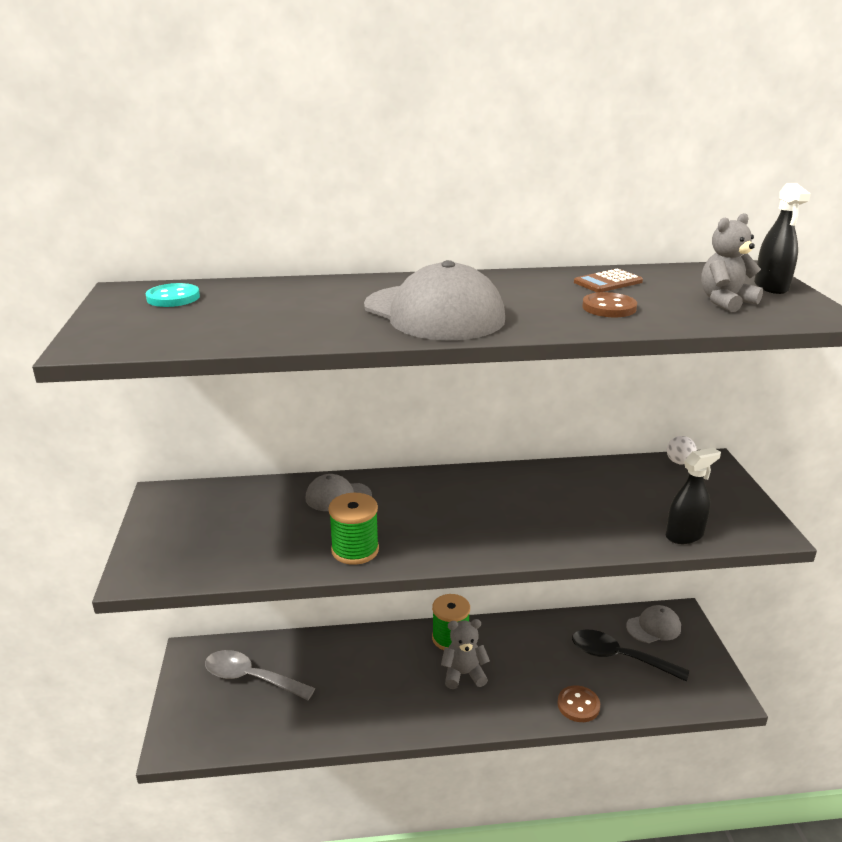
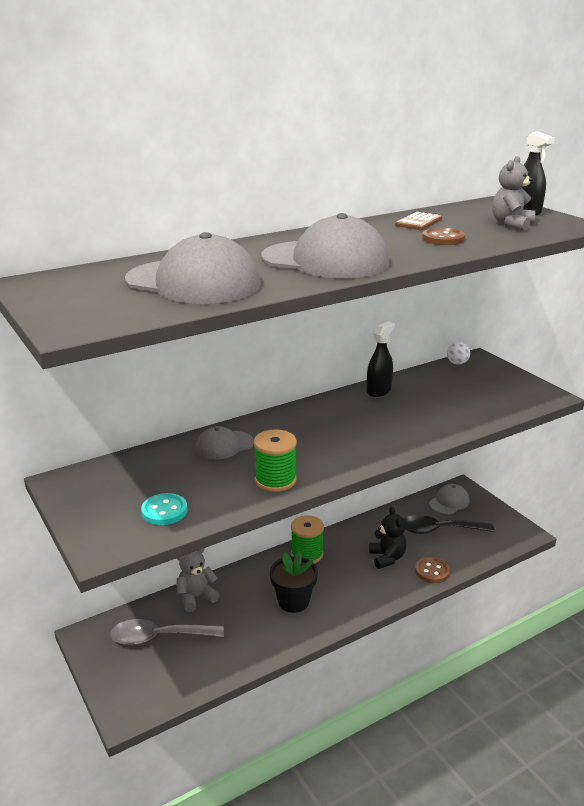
camera: 25 degrees left, 0 degrees up
(173, 298) = (85, 281): turquoise button -> turquoise button (164, 511)
(265, 316) = (193, 282): none -> grey cap
(402, 686) = (293, 601): none -> black flower pot
(463, 674) = (335, 577): grey teddy bear -> grey teddy bear (196, 597)
(536, 671) = (387, 558): none -> black teddy bear
(684, 535) = (499, 410): black spray bottle -> black spray bottle (378, 391)

